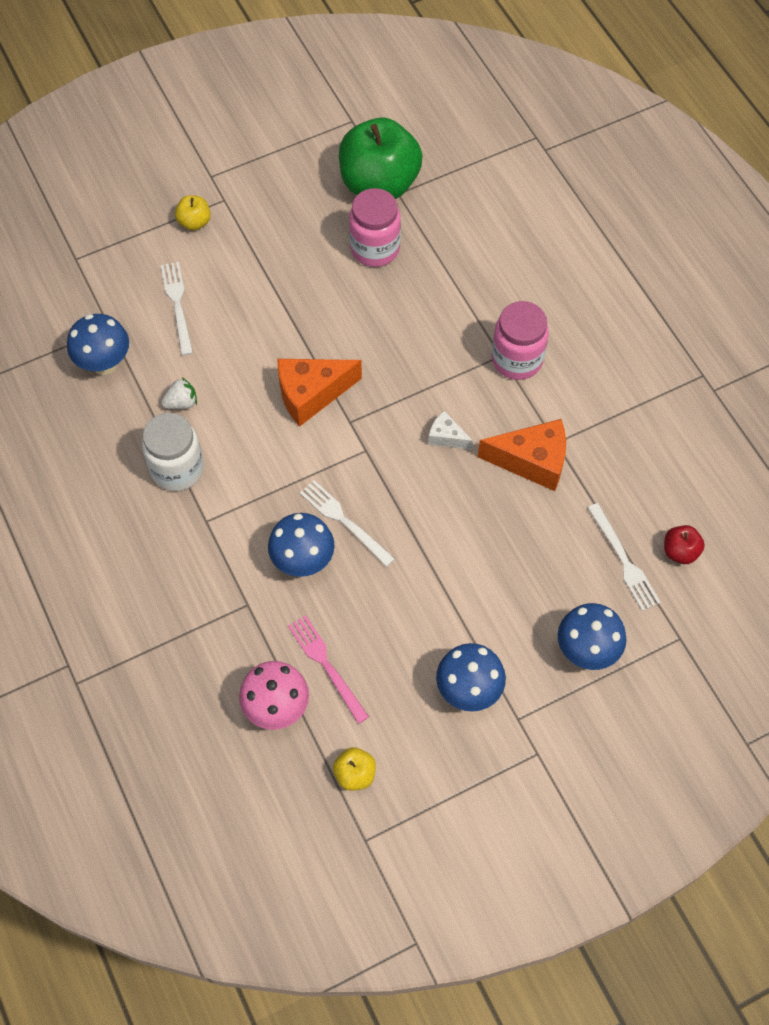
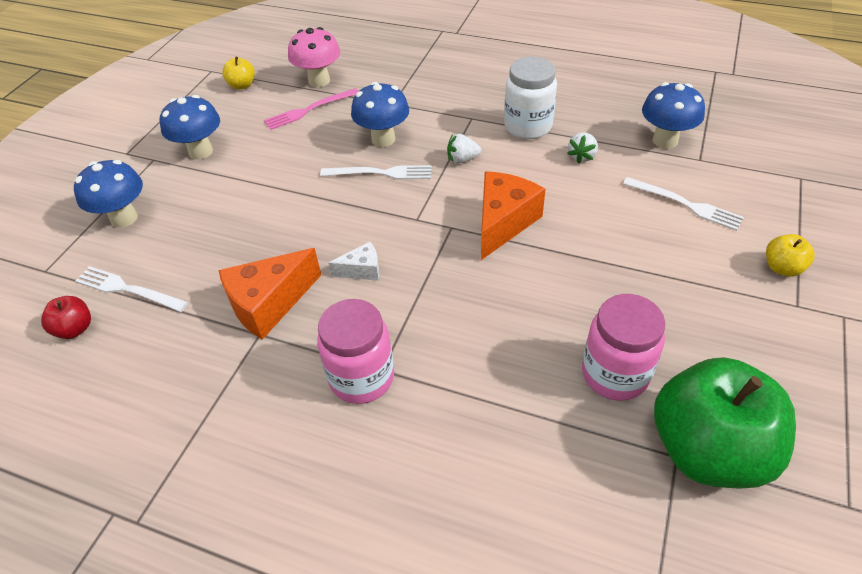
camera: 140 degrees right, 15 degrees down
(268, 479) = (462, 159): none -> white strawberry
(326, 665) = (309, 110): pink fork -> pink fork turned 135 degrees clockwise

